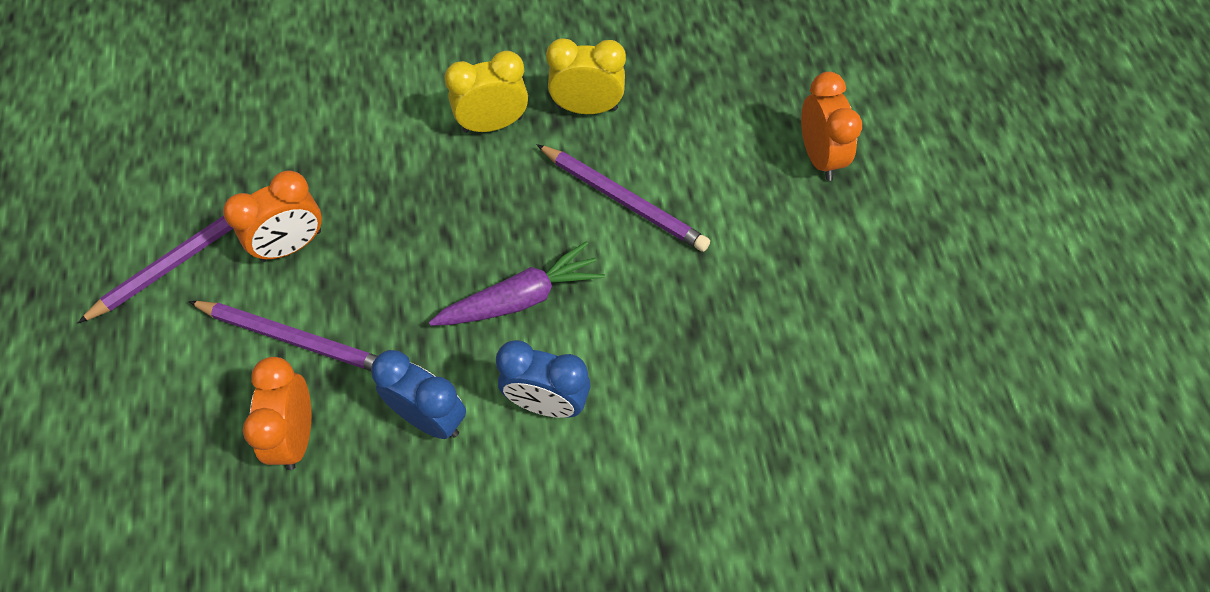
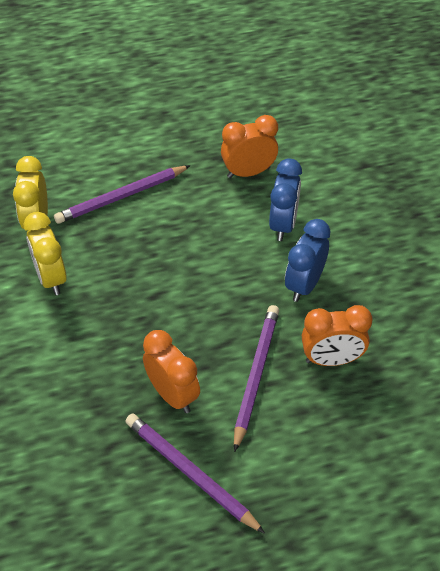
camera: 95 degrees left, 10 degrees down
(520, 298) = (207, 245): purple carrot -> none
(623, 200) = (121, 196): purple pencil -> purple pencil turned 150 degrees counterclockwise
(820, 157) = (83, 101): orange clock -> orange clock (248, 172)

